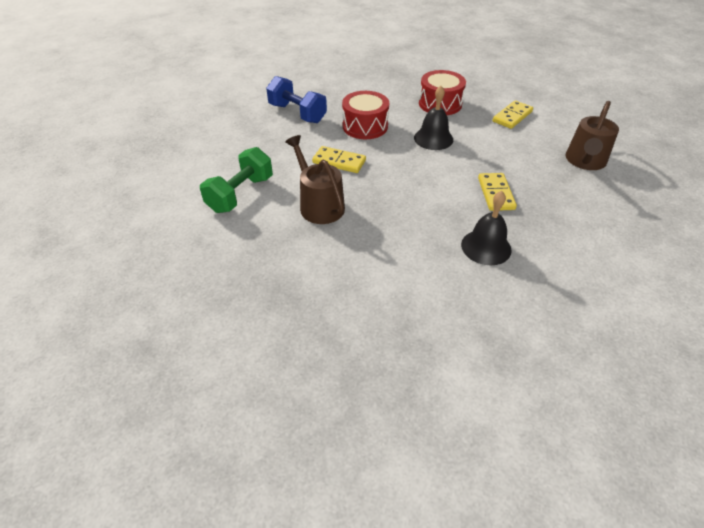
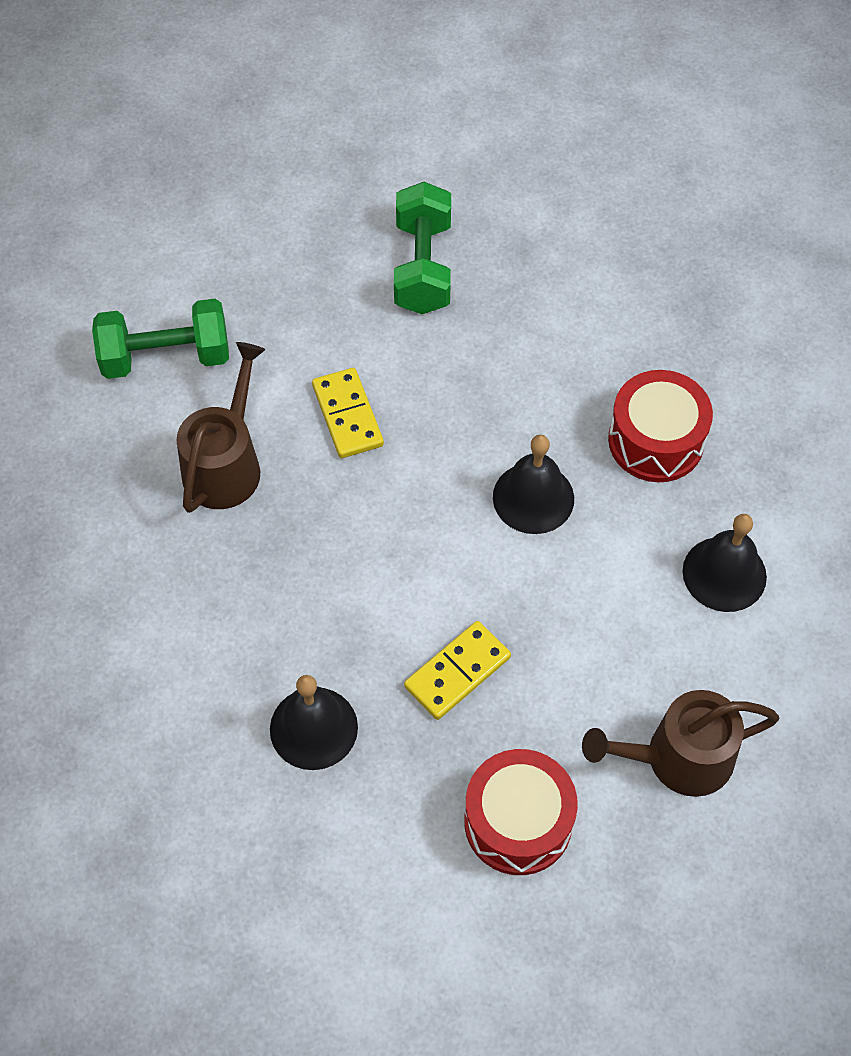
camera: 50 degrees right, 15 degrees up
(297, 113) = (423, 267): blue dumbbell -> green dumbbell
(365, 126) = (476, 382): red drum -> red drum (518, 822)
(512, 116) = (724, 574): yellow domino -> black bell

